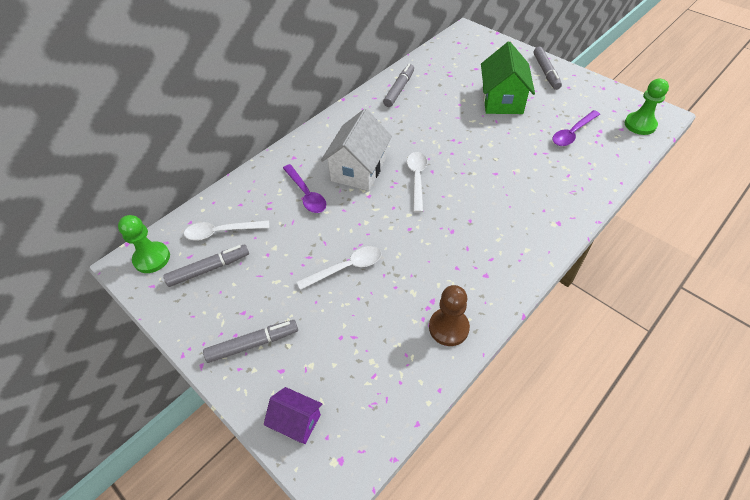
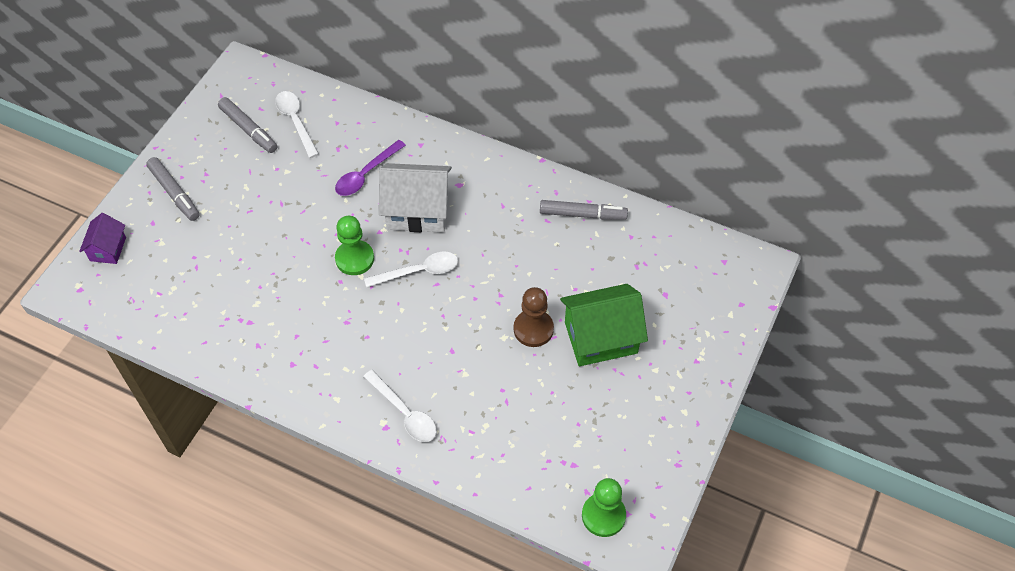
camera: 70 degrees right, 5 degrees up
(152, 258) = (251, 81): green pawn -> green pawn (354, 259)
(346, 268) = (274, 239): white spoon -> white spoon (404, 413)
(448, 328) = (220, 342): brown pawn -> brown pawn (533, 329)
(546, 72) = (689, 384): grey marker -> none
(572, 133) = (556, 430): purple spoon -> none

